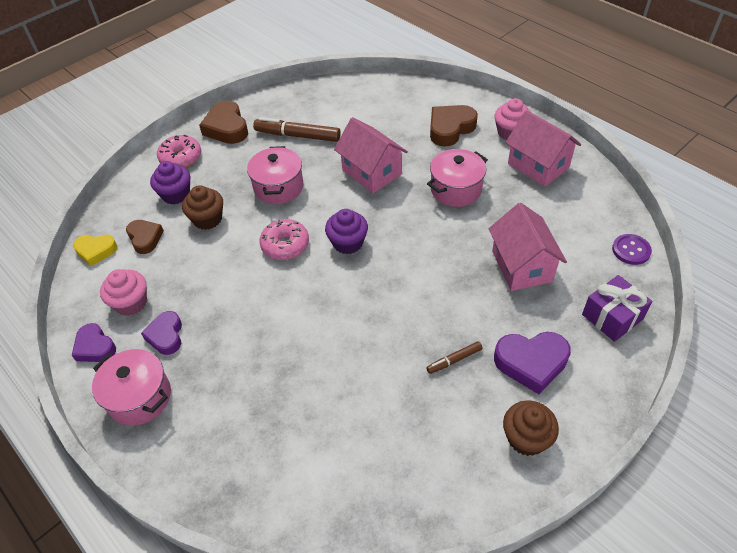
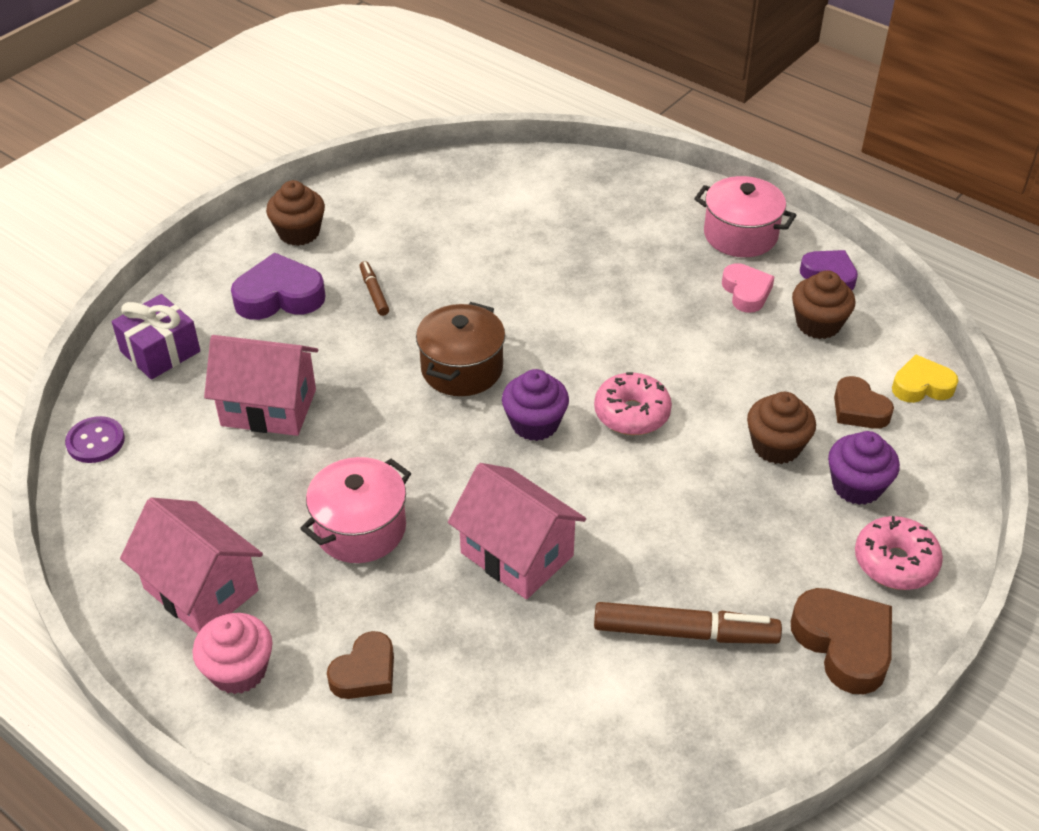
camera: 170 degrees right, 5 degrees down
(131, 303) = (818, 324): pink cupcake -> brown cupcake
(166, 336) = (746, 292): purple heart -> pink heart
(278, 187) = (680, 512): pink pot -> none
(390, 285) = (462, 369): none -> brown pot
(450, 129) = (365, 672): brown heart -> brown heart, size x0.65
(454, 360) = (374, 292): brown marker -> brown marker turned 75 degrees counterclockwise
(521, 266) = (269, 407): pink house -> pink house turned 60 degrees counterclockwise

